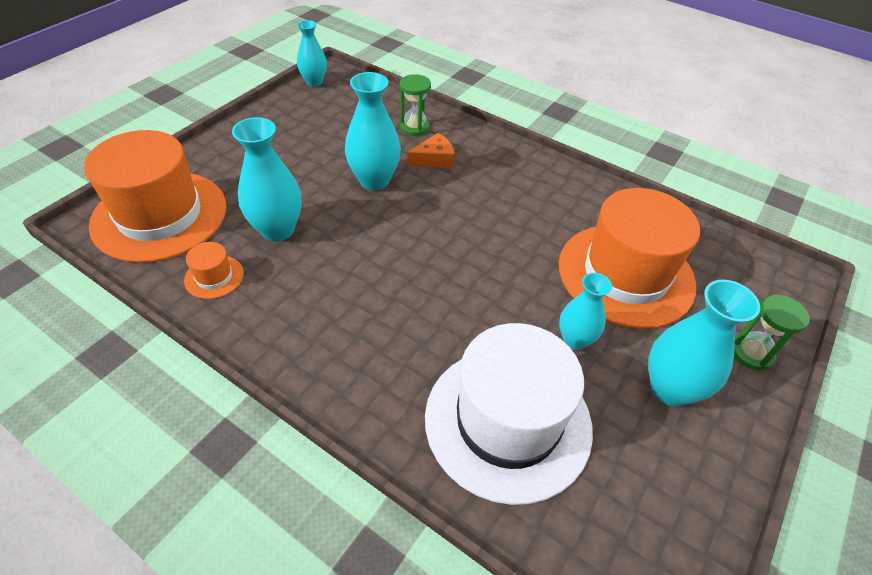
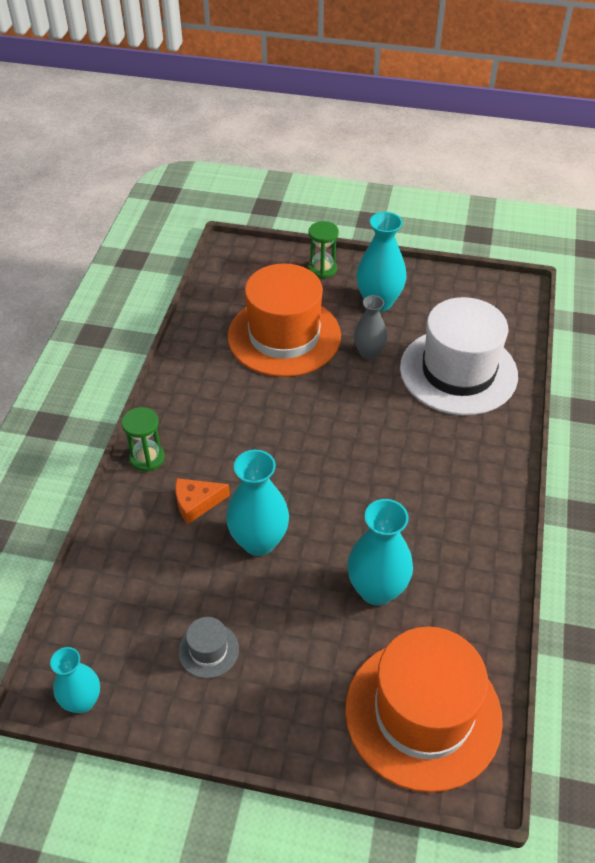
camera: 110 degrees left, 0 degrees up
(214, 277) = (463, 608): orange hat -> none
(304, 133) = (208, 650): none -> grey hat
(414, 127) = (144, 542): green hourglass -> green hourglass (147, 458)
(434, 159) = (196, 503): orange cheese -> orange cheese turned 60 degrees counterclockwise
(575, 340) = (369, 352): turquoise vase -> grey vase

